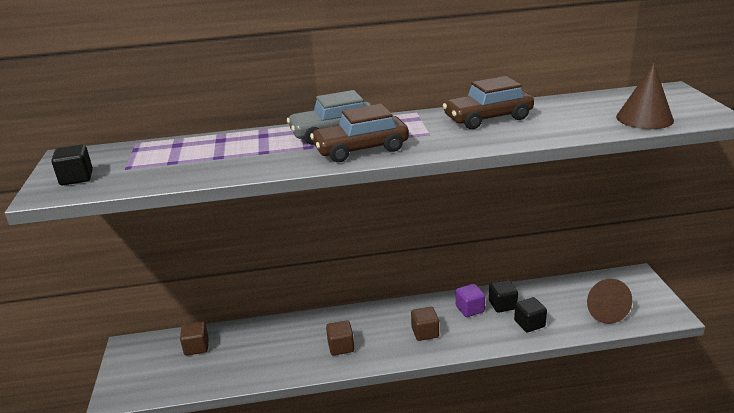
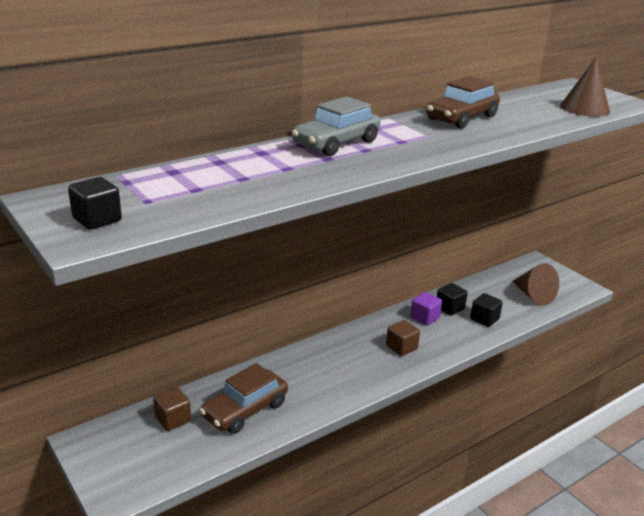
camera: 30 degrees left, 0 degrees up
(341, 347) = (332, 380): brown cube -> none
(361, 149) = (384, 155): brown car -> brown car (245, 410)

